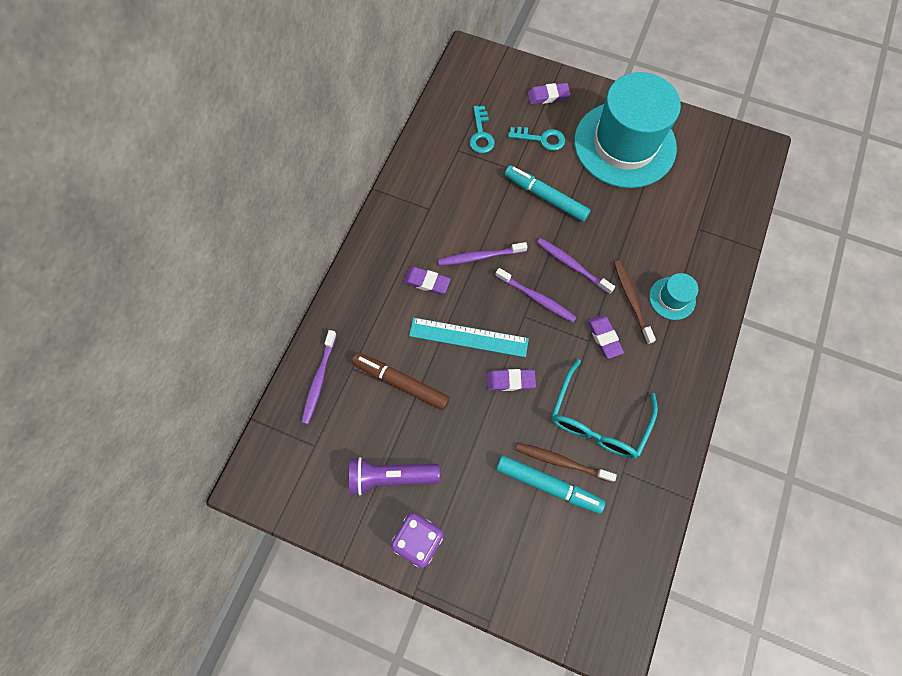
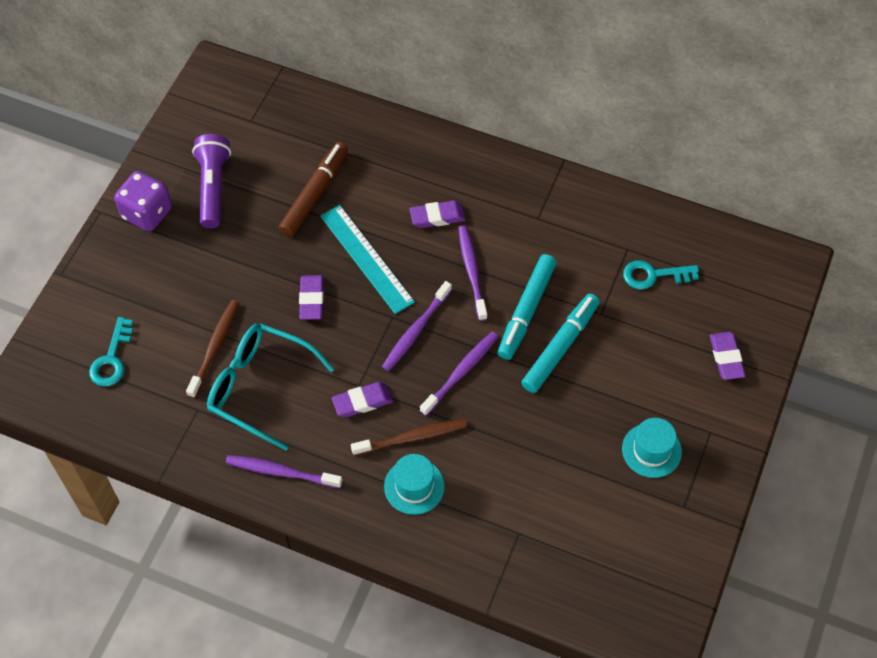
camera: 90 degrees right, 10 degrees down
(319, 380) = (321, 120): purple toothbrush -> purple toothbrush (280, 472)
(427, 282) = (437, 217): purple eraser -> purple eraser turned 60 degrees clockwise
(468, 337) = (366, 258): turquoise ruler -> turquoise ruler turned 45 degrees counterclockwise
(541, 139) = (652, 346): turquoise key -> turquoise key (111, 359)
(548, 485) = (190, 332): turquoise marker -> turquoise marker (526, 311)
(624, 144) = (651, 450): turquoise hat -> turquoise hat, size x0.41

